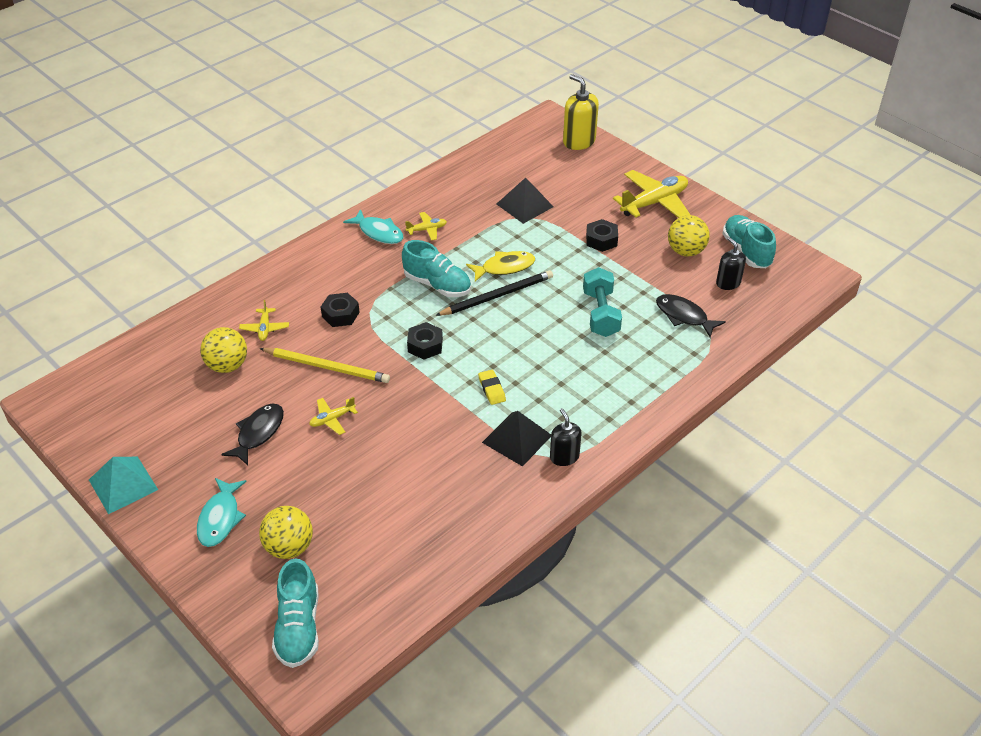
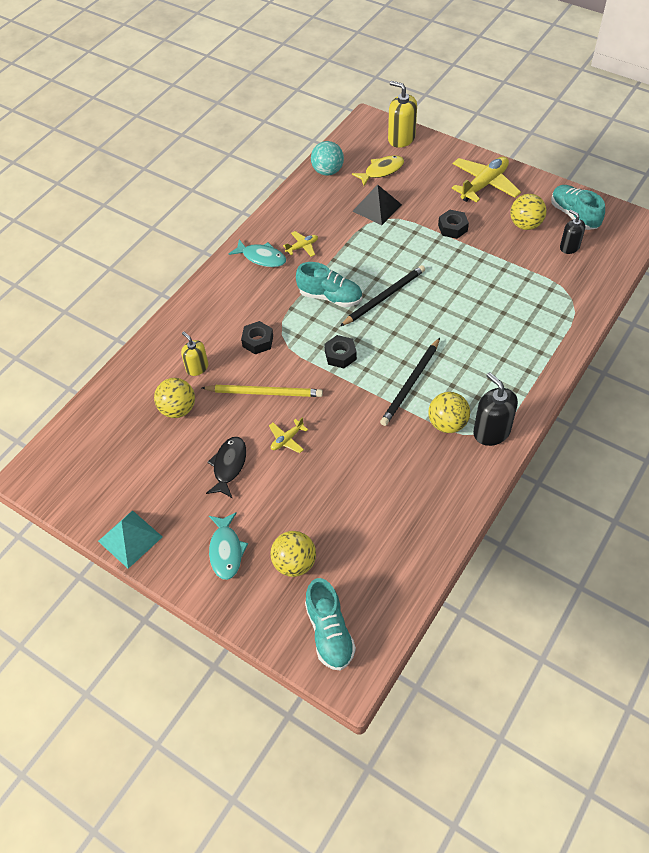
camera: 10 degrees left, 10 degrees up
(265, 328) = (197, 368): yellow plane -> yellow soap dispenser
(484, 160) = (327, 171): none -> turquoise ball
(492, 389) = (410, 384): yellow eraser -> black pencil
(504, 267) = (381, 269): yellow fish -> yellow fish (381, 171)
(517, 438) = (447, 423): black pyramid -> yellow ball
(564, 457) = (491, 431): black soap dispenser -> black soap dispenser, size x1.57
(600, 314) = (475, 296): turquoise dumbbell -> none
(684, 316) = (544, 284): black fish -> none

